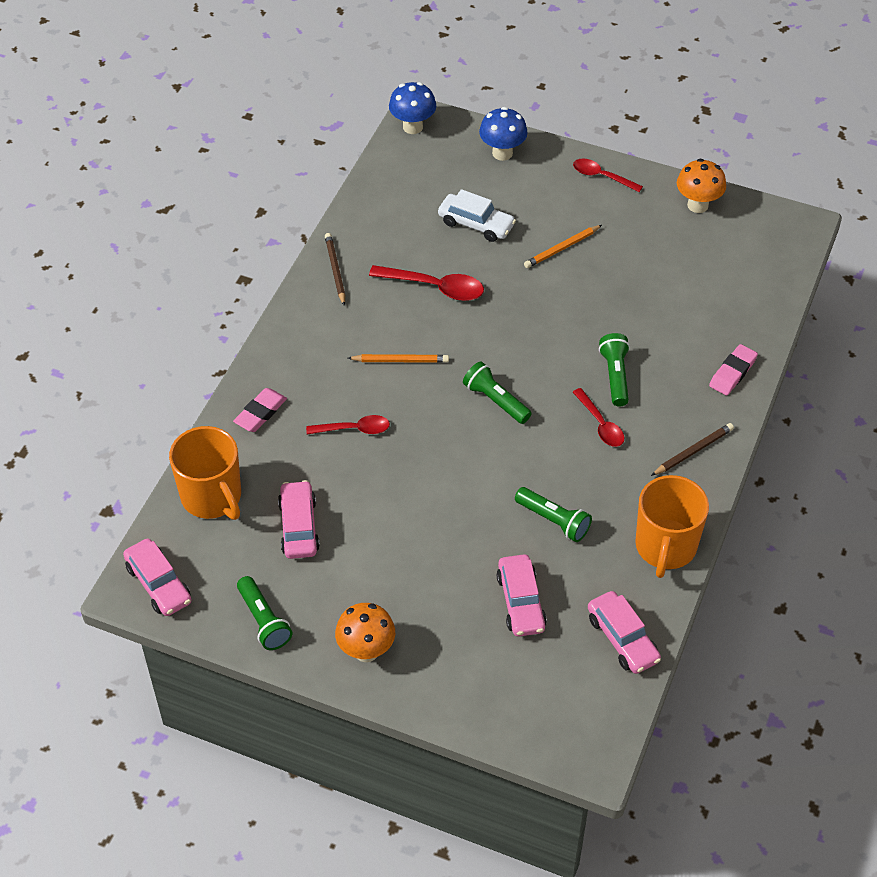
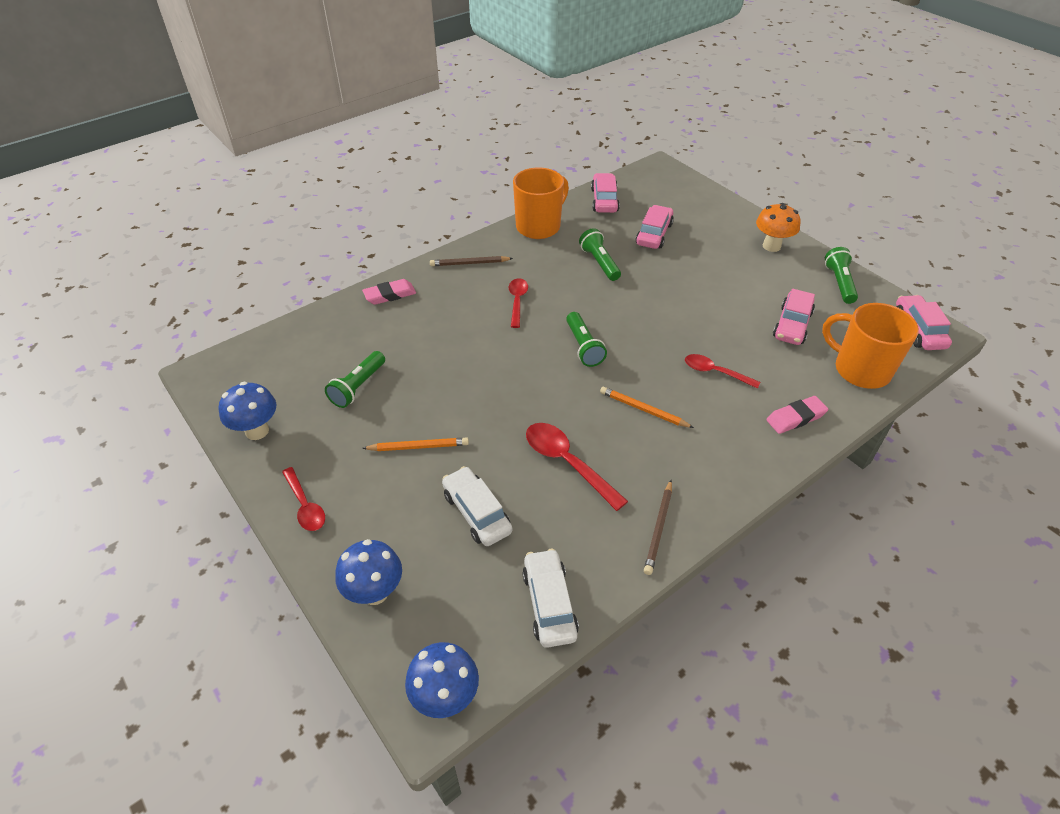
camera: 150 degrees left, 5 degrees down
(212, 497) = (860, 370): orange mug -> orange mug turned 45 degrees counterclockwise
(384, 194) = (549, 603): none -> white car
(615, 376) = (476, 327): green flashlight -> green flashlight (358, 387)
(697, 205) = (257, 431): orange mushroom -> blue mushroom

